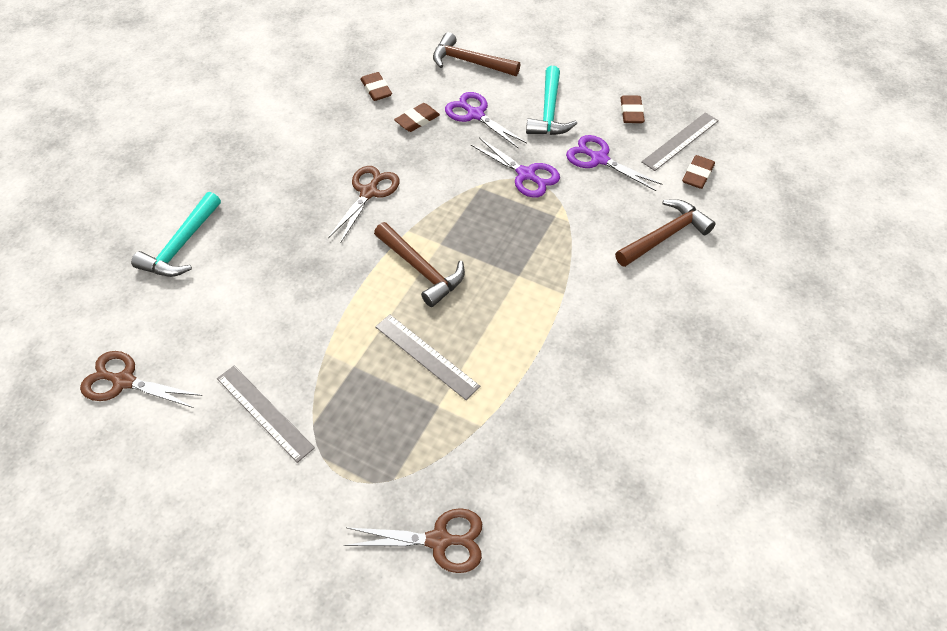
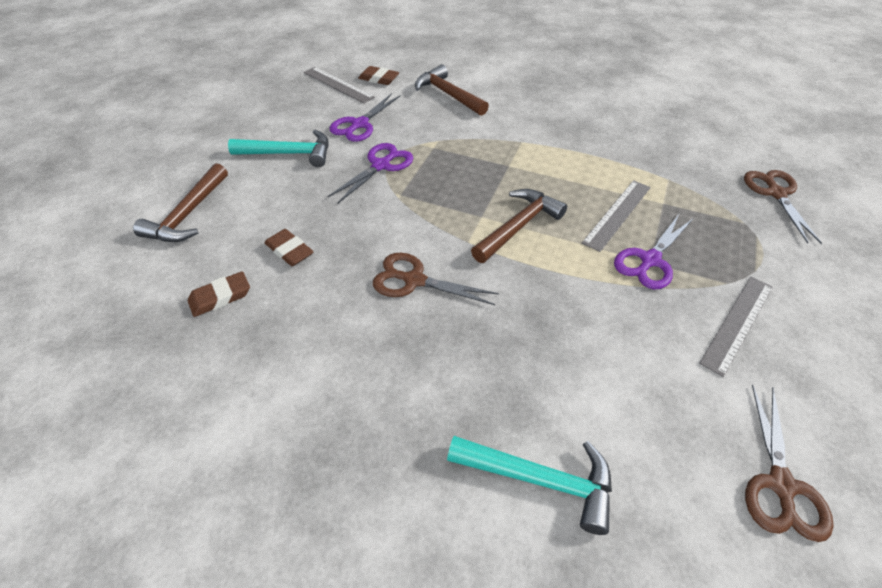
camera: 95 degrees left, 5 degrees down
(475, 115) = (286, 204): purple scissors -> purple scissors (650, 260)
(631, 112) = (297, 107): brown eraser -> none

